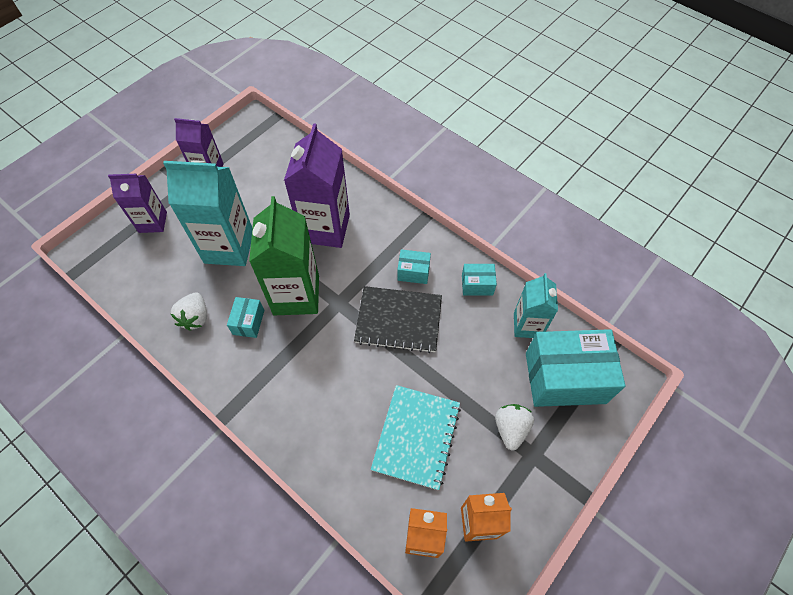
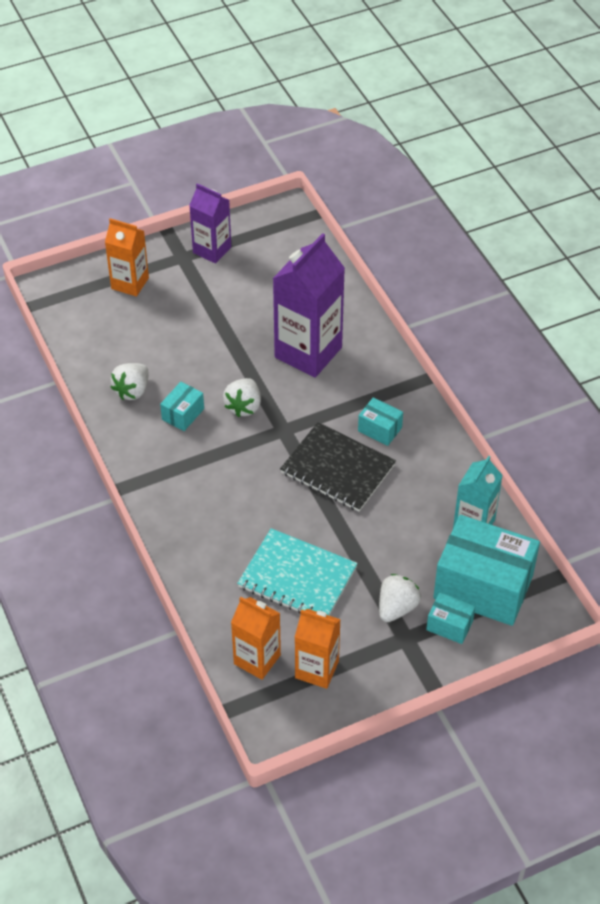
camera: 25 degrees right, 10 degrees down
(153, 222) = (130, 283): purple carton -> orange carton
(229, 247) = (197, 335): turquoise carton -> none
(296, 295) = (244, 406): green carton -> white strawberry
(416, 437) = (297, 577): turquoise notebook -> turquoise notebook turned 75 degrees clockwise
(477, 285) = (442, 466): turquoise box -> turquoise box (449, 625)

